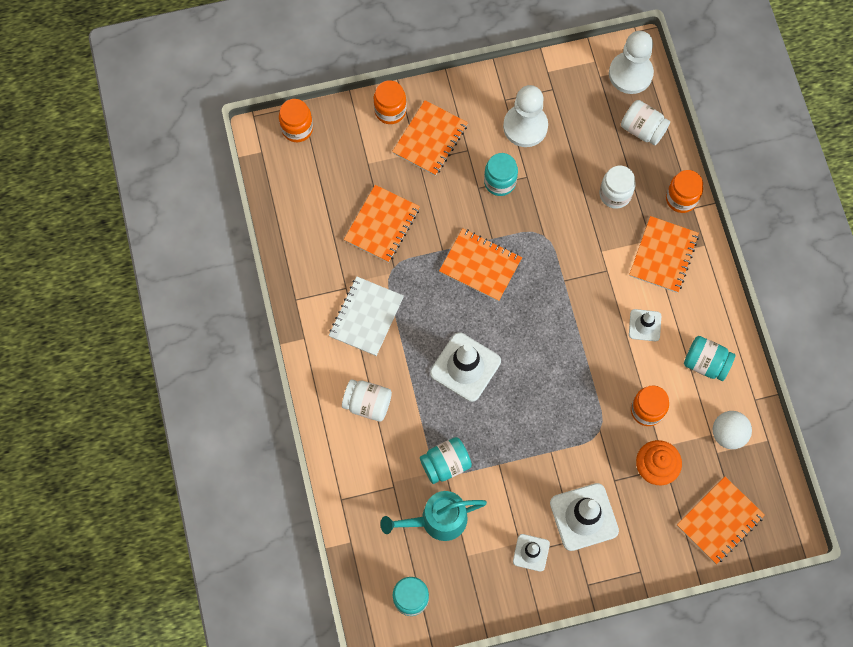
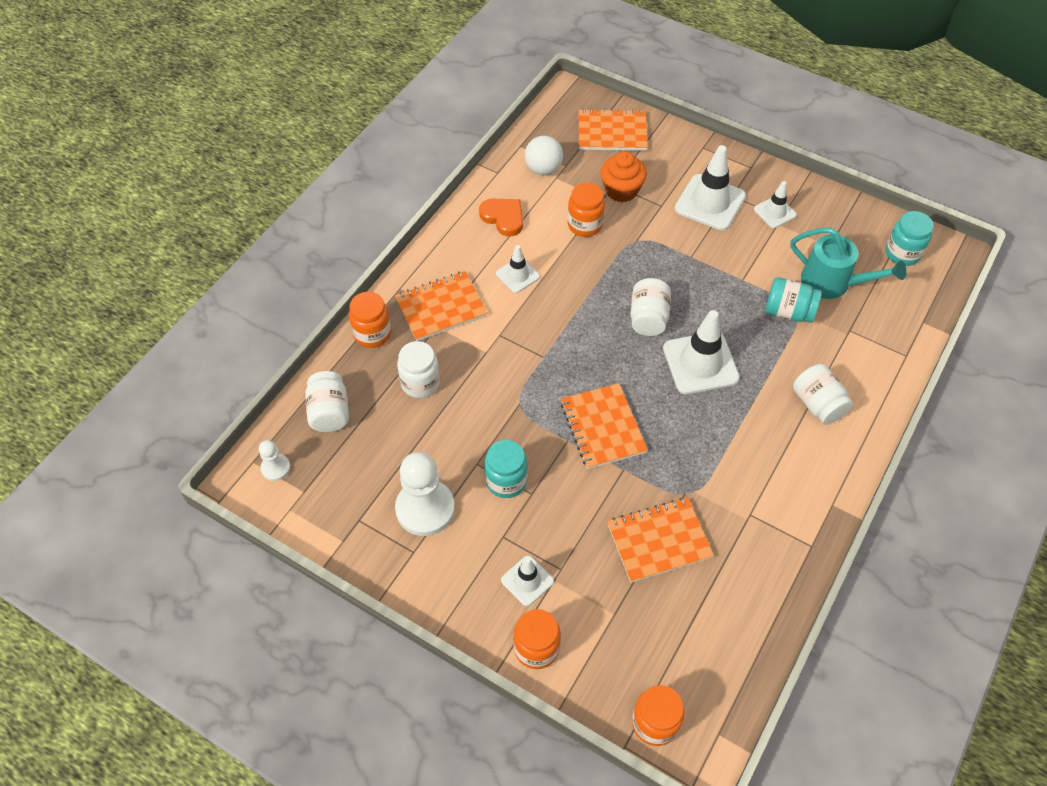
camera: 135 degrees left, 15 degrees down
(366, 317) = (753, 473): white notebook -> none
(430, 139) = (527, 581): orange notebook -> white traffic cone
(529, 371) = (648, 318): none -> white jar
(630, 74) = (275, 468): white pawn -> white pawn, size x0.50
(705, 363) = (503, 218): turquoise jar -> orange heart

